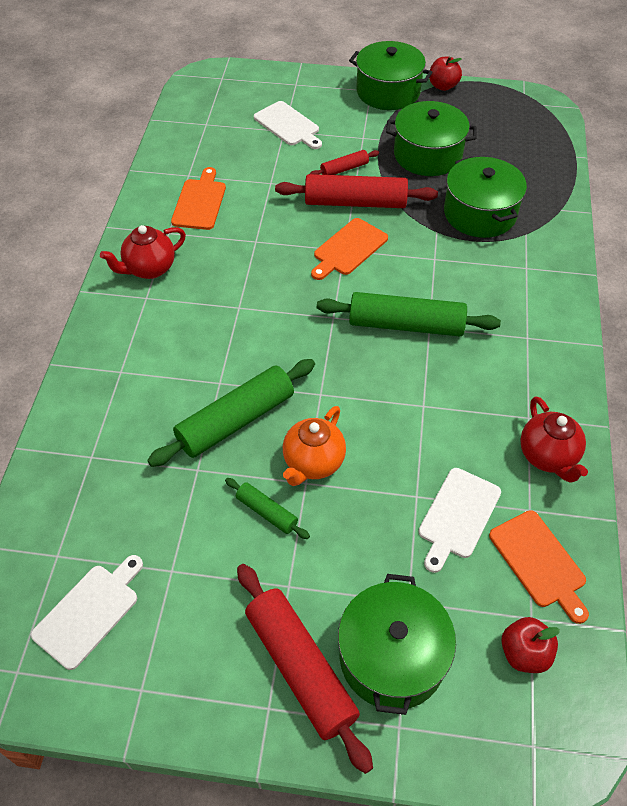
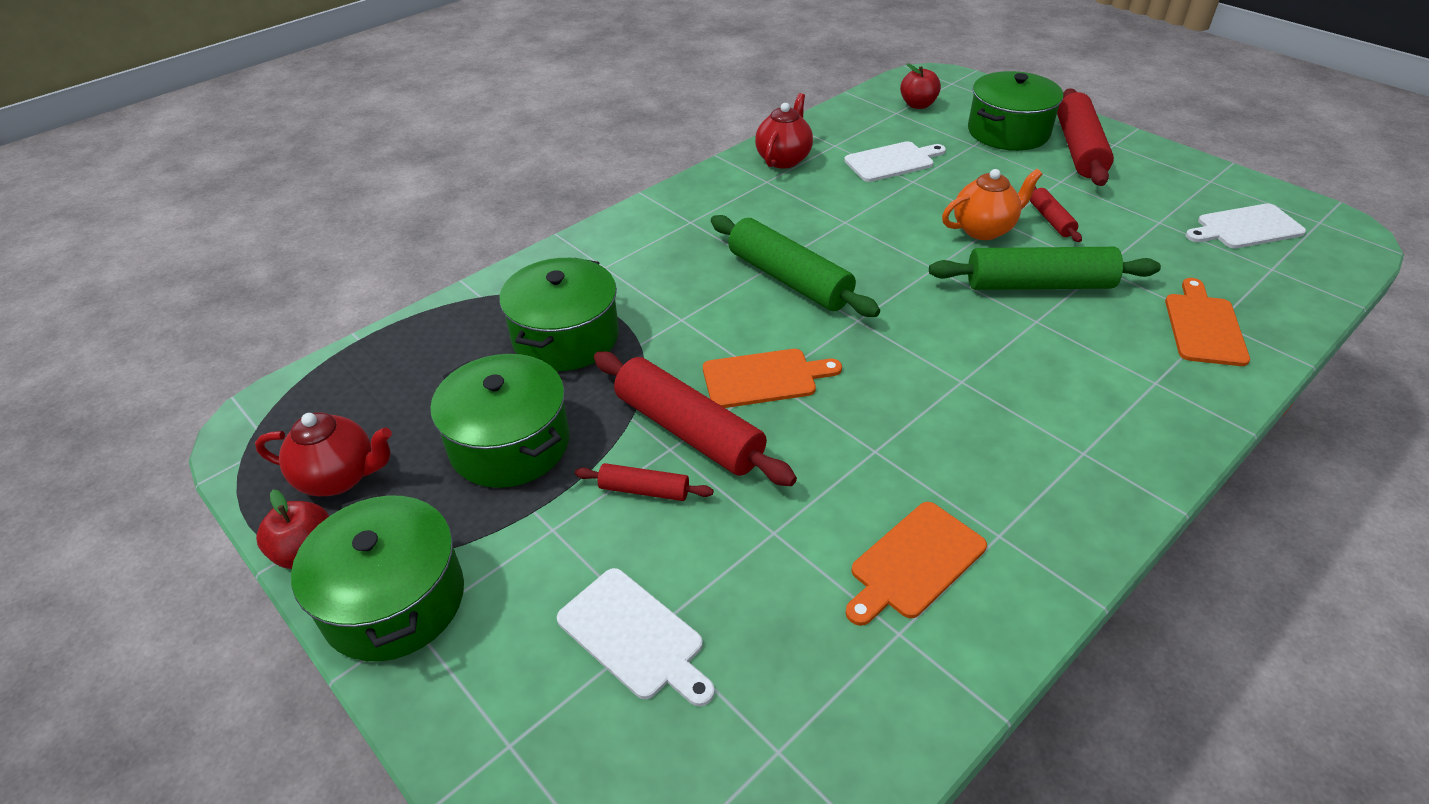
camera: 140 degrees left, 10 degrees down
(149, 269) = (1059, 491): red teapot -> red teapot (339, 477)
(267, 512) = (1050, 220): green rolling pin -> red rolling pin
(288, 125) = (634, 636): white cutting board -> white cutting board turned 135 degrees clockwise
(539, 562) = (860, 126): orange cutting board -> orange cutting board (1204, 326)

